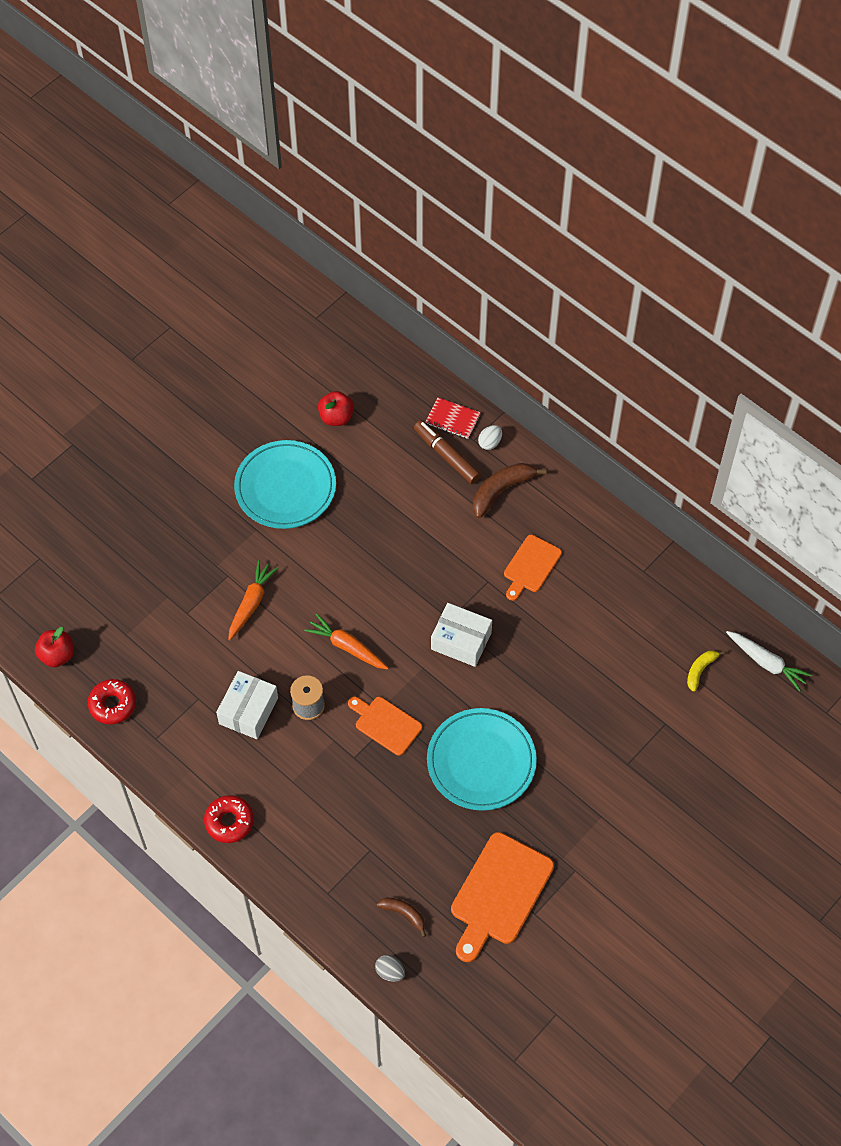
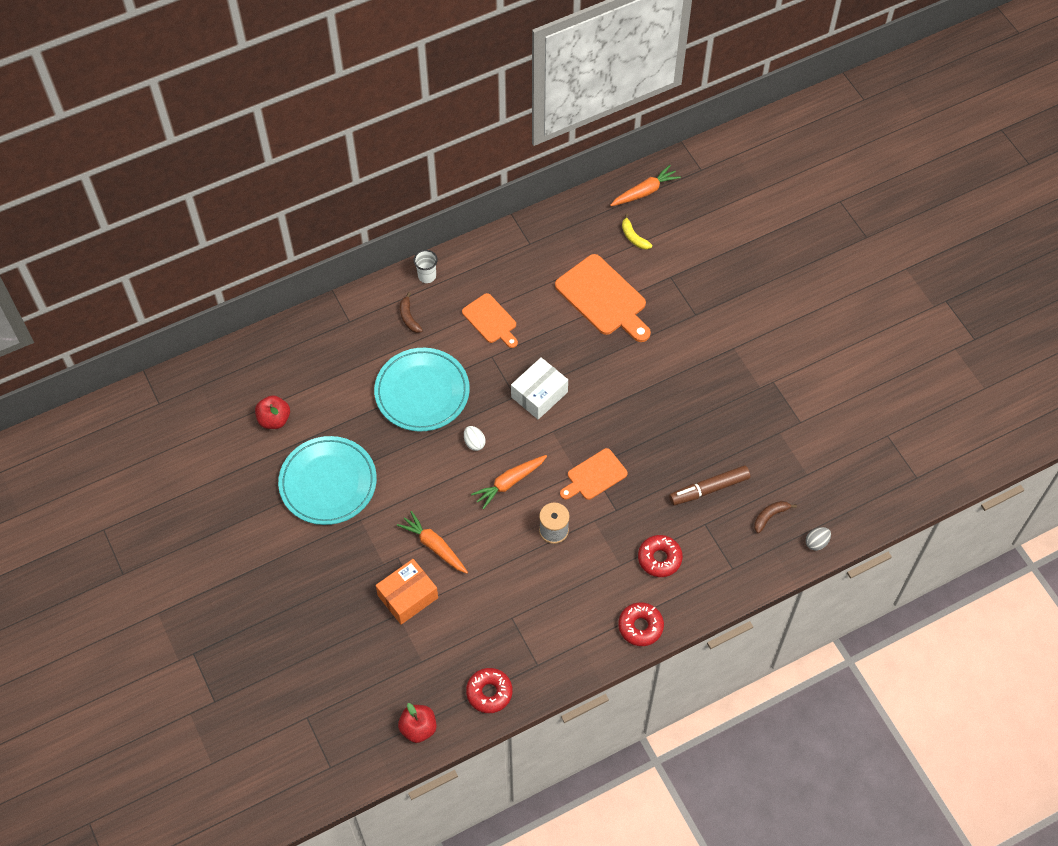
camera: 70 degrees left, 0 degrees up
(189, 599) = (408, 596): none -> orange box
(248, 711) = (540, 580): white box -> none
(313, 817) = (659, 558): none -> red donut
(447, 455) = (355, 346): brown marker -> brown marker (709, 489)
(452, 419) = (320, 330): red notebook -> none
(481, 761) = (655, 416): turquoise plate -> turquoise plate (422, 392)
(490, 443) = (358, 310): white egg -> white egg (474, 443)
(499, 893) = (775, 441): orange cutting board -> orange cutting board (603, 298)
(501, 490) = (409, 317): brown banana -> brown banana, size x0.59
(558, 489) = (427, 276): none -> white cup
(766, 663) = (645, 192): white carrot -> orange carrot

